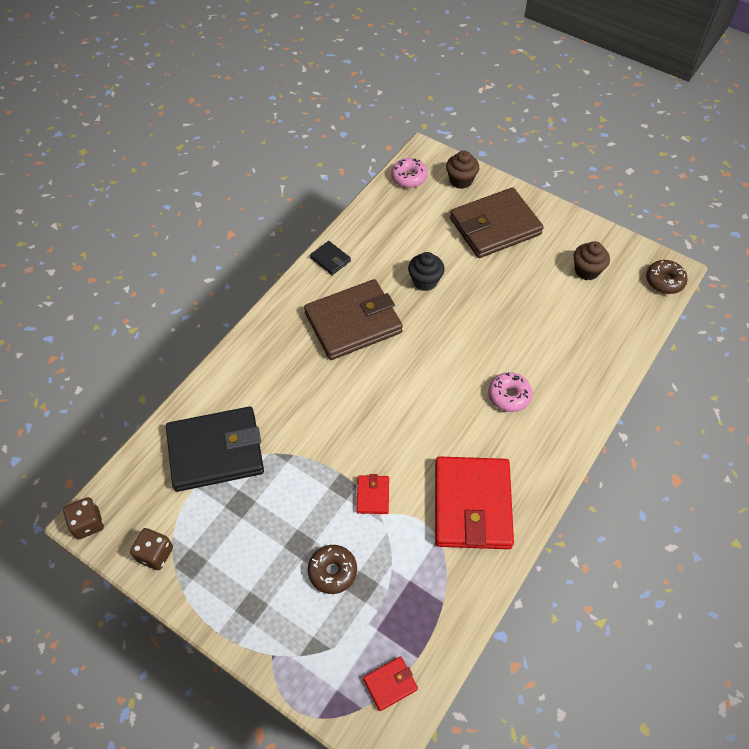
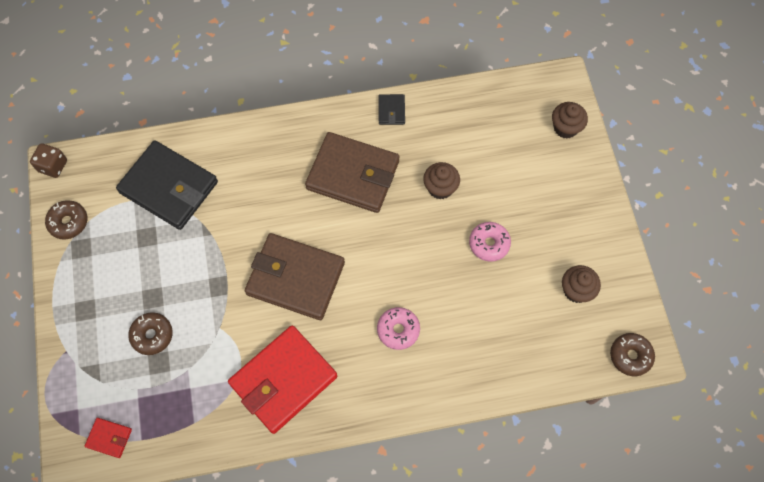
camera: 45 degrees right, 10 degrees up
(155, 554) = (68, 222): brown dice -> brown donut
(373, 495) = (229, 311): red wallet -> none
(409, 177) = (526, 91): pink donut -> pink donut (489, 244)
(425, 281) = (440, 188): black cupcake -> brown cupcake
(495, 226) = (546, 190): brown wallet -> brown wallet (295, 278)

